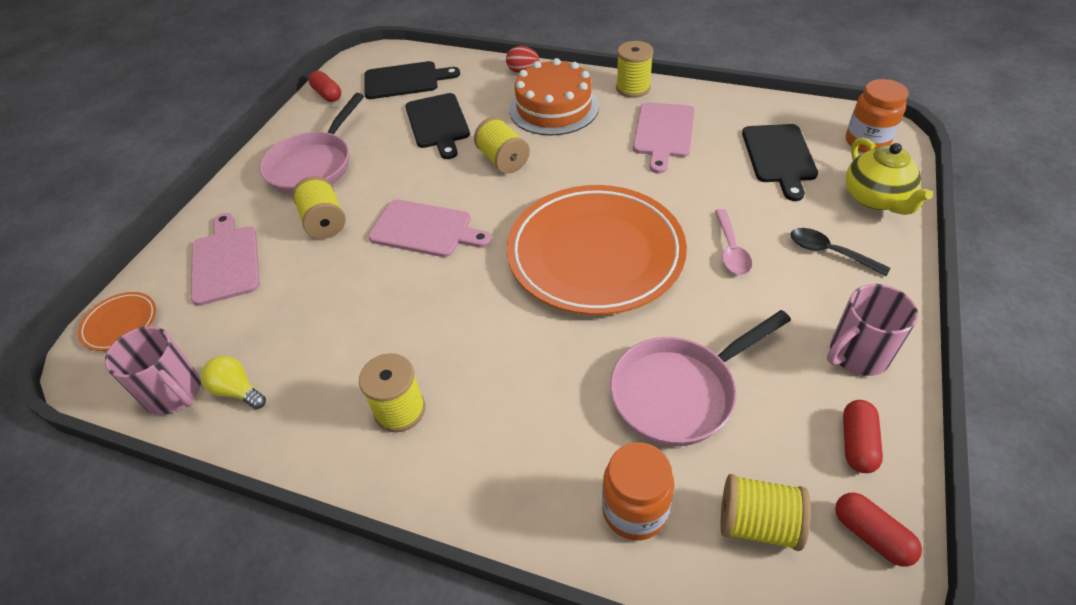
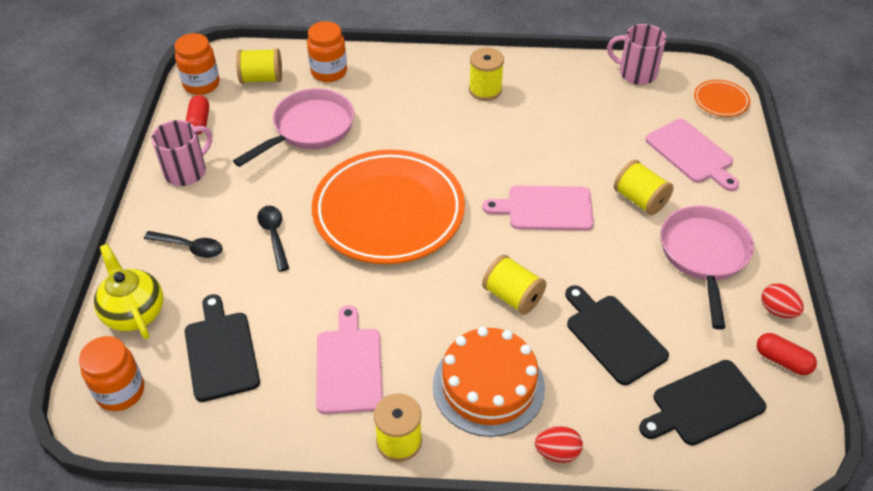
camera: 160 degrees right, 0 degrees up
(237, 390) = (597, 81): yellow light bulb -> none
(297, 121) = (777, 310): none -> red egg
(731, 250) = (274, 235): pink spoon -> black spoon
(871, 535) = (201, 84): red capsule -> orange jar

